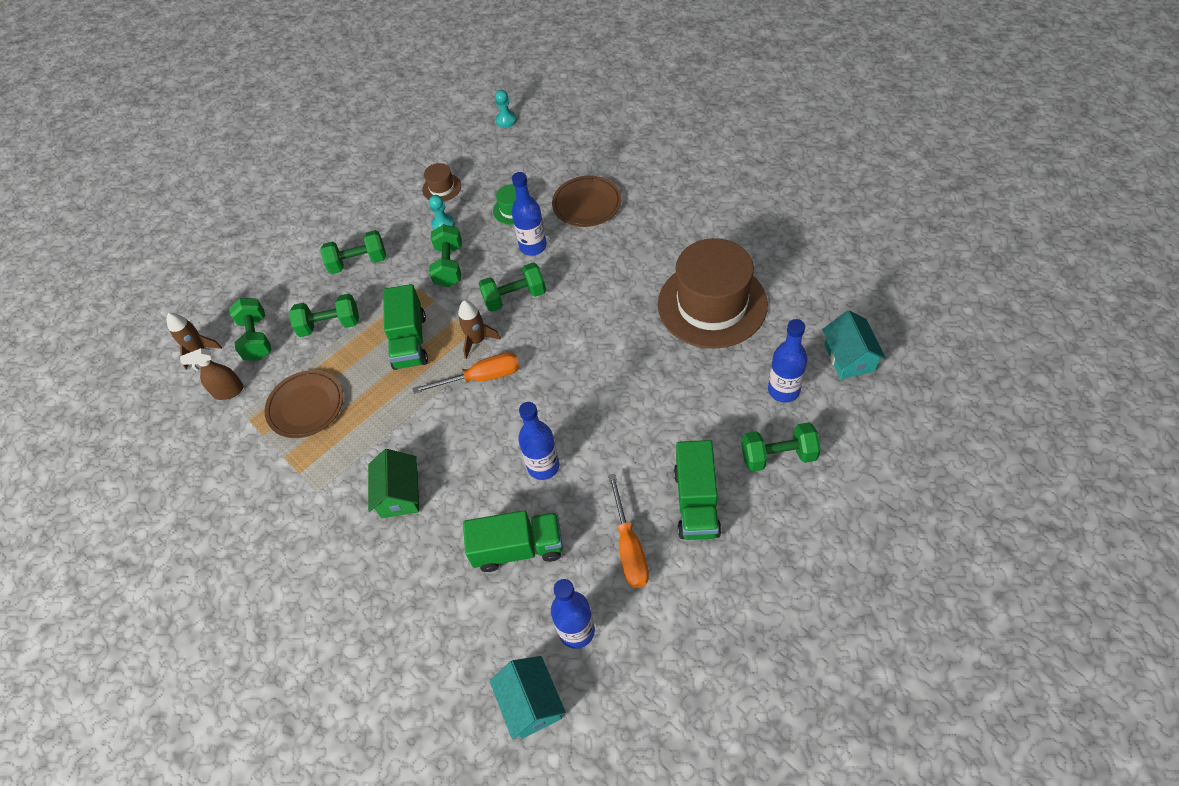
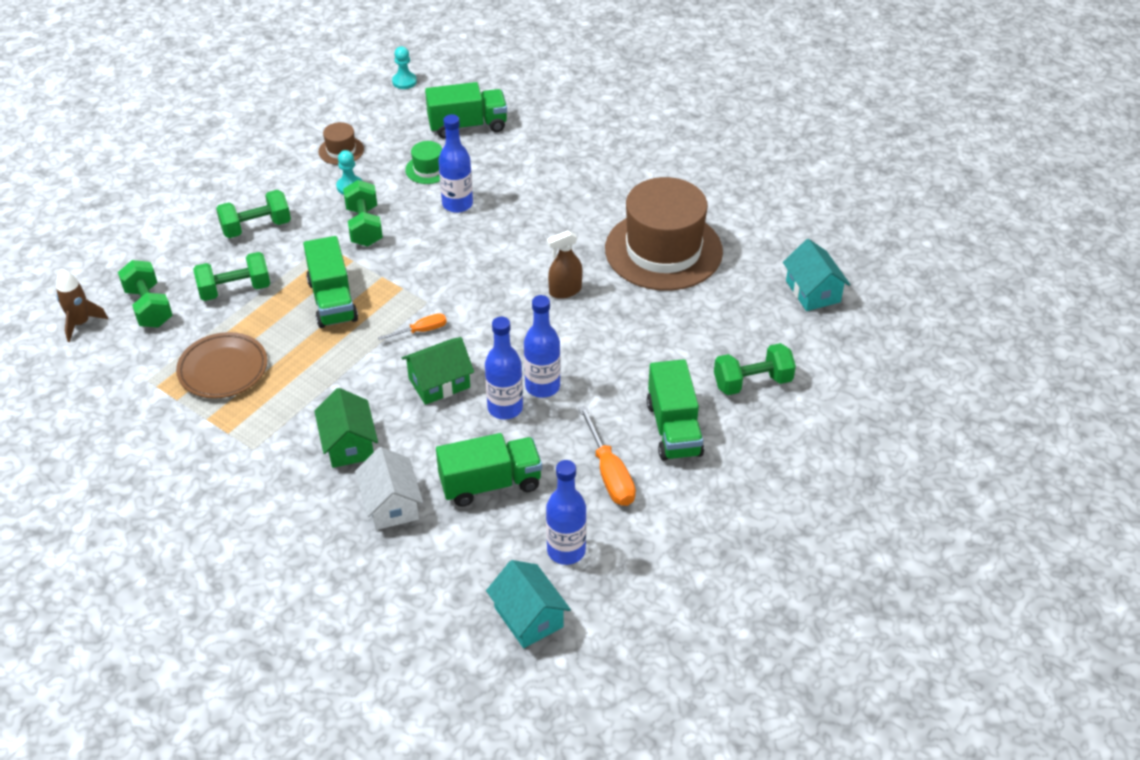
camera: 15 degrees left, 10 degrees down
(228, 391) = (126, 360): brown spray bottle -> brown spray bottle (565, 291)
(426, 563) = (391, 504): none -> white house
(477, 341) = (410, 296): brown rocket -> none
(481, 378) = (421, 331): orange screwdriver -> orange screwdriver, size x0.59
(488, 434) = (439, 383): none -> green house
(515, 297) = (445, 253): green dumbbell -> none
(554, 166) = (467, 126): none -> green truck
(587, 204) = (511, 162): brown plate -> none
(783, 390) = (749, 324): blue bottle -> blue bottle (542, 386)

